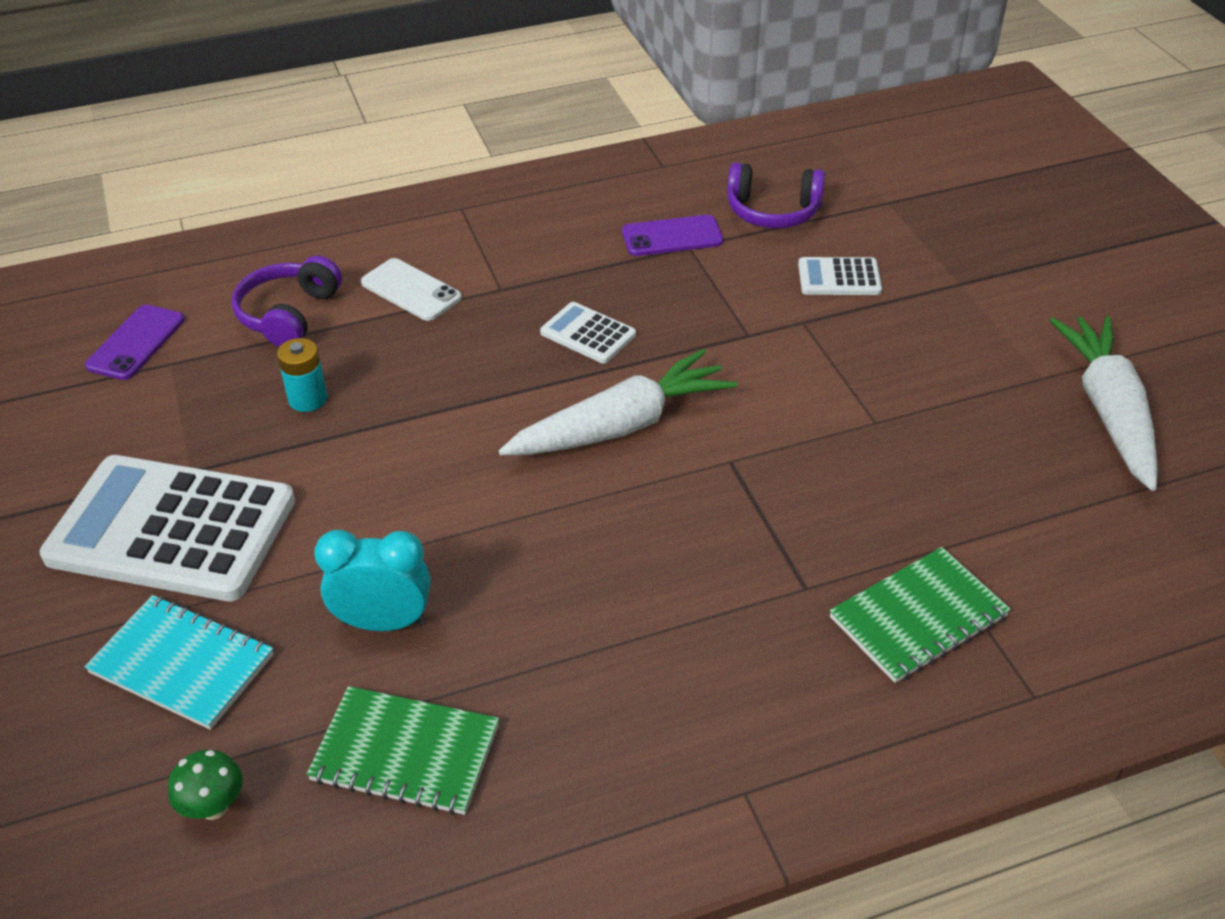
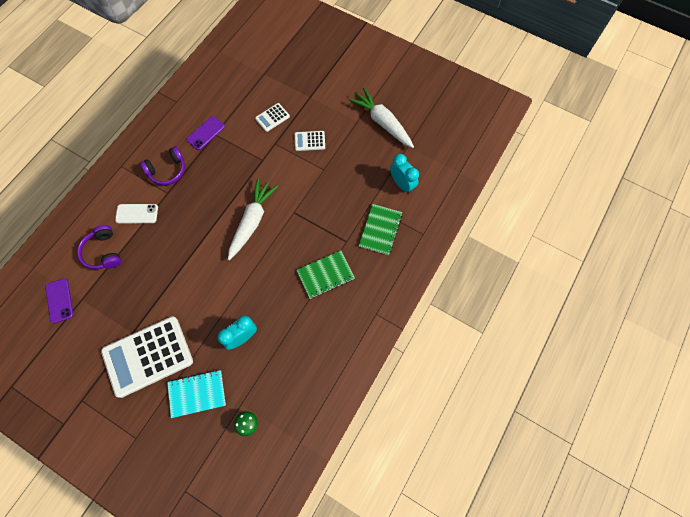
camera: 40 degrees left, 25 degrees up
(308, 399) = (144, 280): turquoise battery -> none
(405, 753) = (284, 370): green notebook -> green notebook (325, 275)
(588, 334) = (212, 193): white calculator -> white calculator (309, 141)
(772, 211) = (230, 101): purple headphones -> purple headphones (167, 171)
(1061, 556) = (402, 184): none -> turquoise clock

